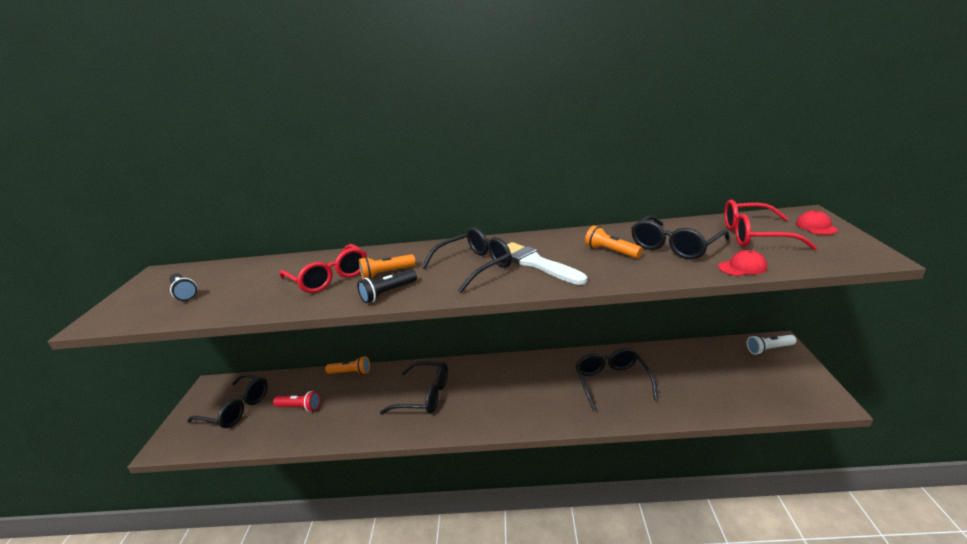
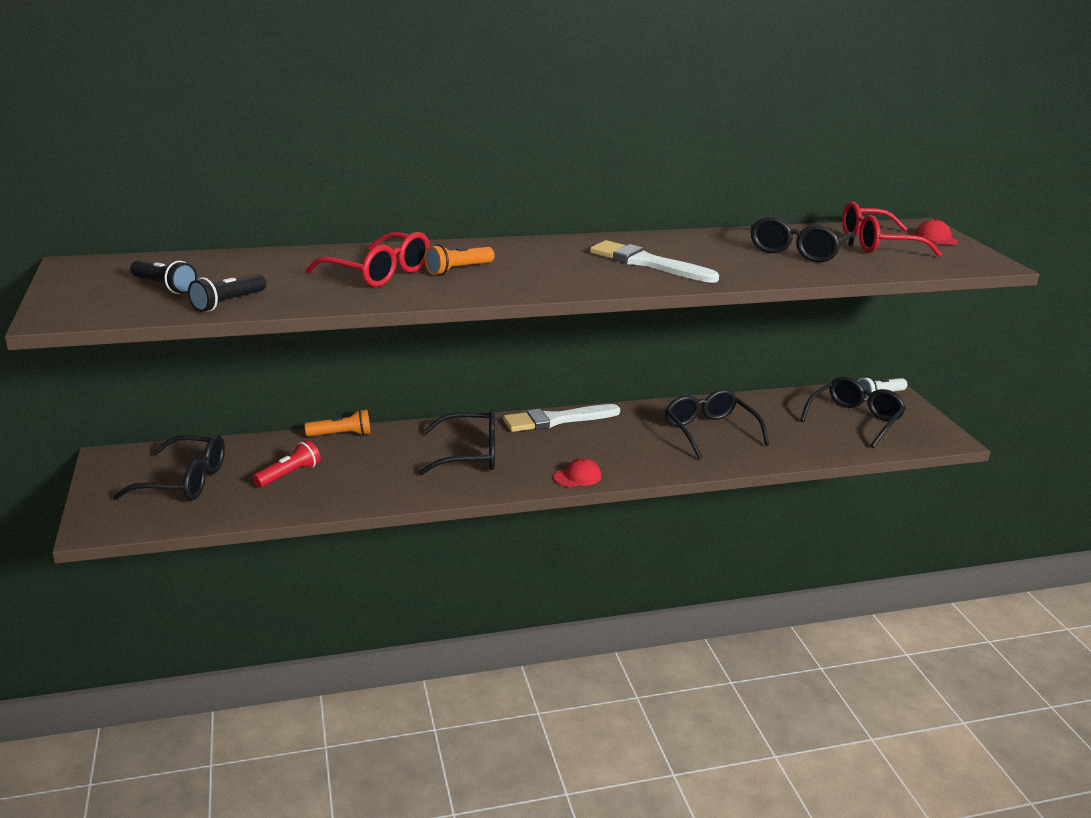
camera: 20 degrees left, 0 degrees up
(300, 407) = (289, 474): red flashlight -> red flashlight turned 45 degrees counterclockwise
(388, 293) = (481, 288): black flashlight -> black flashlight (228, 303)
(474, 266) = (571, 265): black glasses -> black glasses (854, 420)
(499, 365) = (556, 420): none -> white brush
(611, 252) = (729, 254): orange flashlight -> none
(742, 267) = (875, 270): red cap -> red cap (577, 477)

